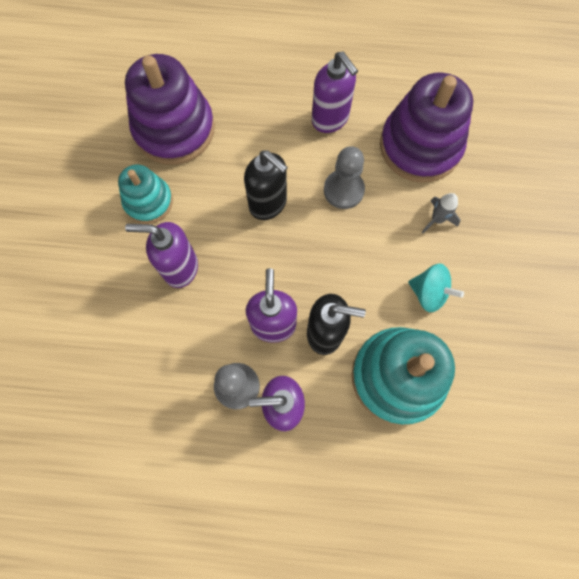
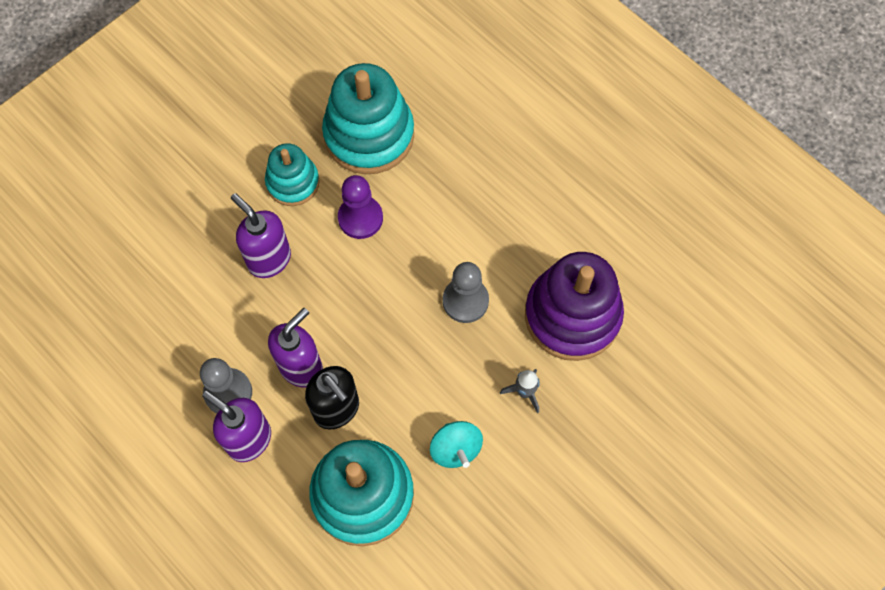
camera: 40 degrees right, 5 degrees down
(174, 129) = (369, 135): purple stacking toy -> turquoise stacking toy
(220, 190) = (360, 218): none -> purple pawn
(268, 204) = (389, 262): black soap dispenser -> none
(330, 119) = (513, 228): purple soap dispenser -> none

